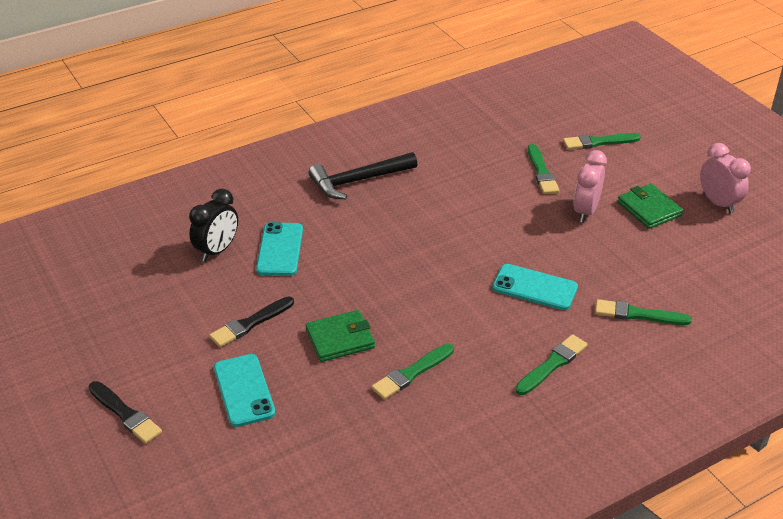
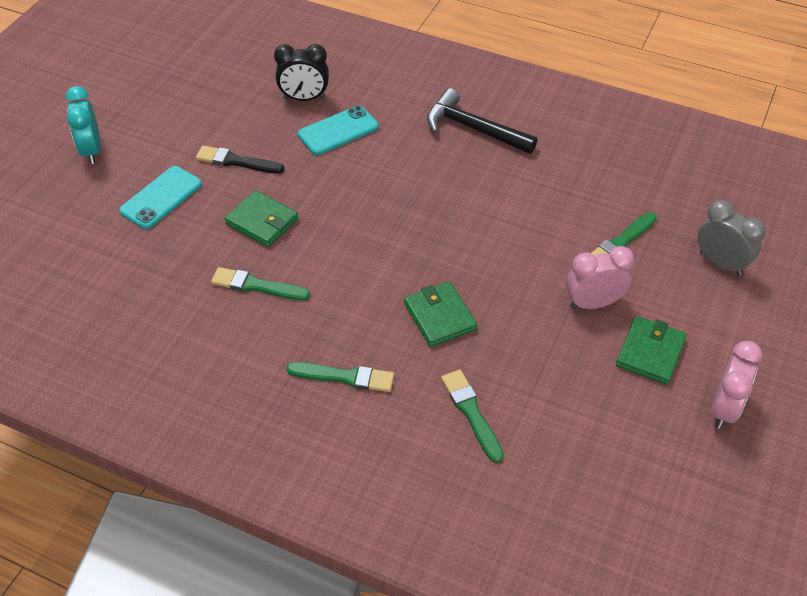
camera: 55 degrees right, 10 degrees up
(125, 414) = (92, 150): black brush -> turquoise clock
(534, 287) = (440, 316): turquoise phone -> green wallet
(598, 142) = (720, 263): green brush -> grey clock

